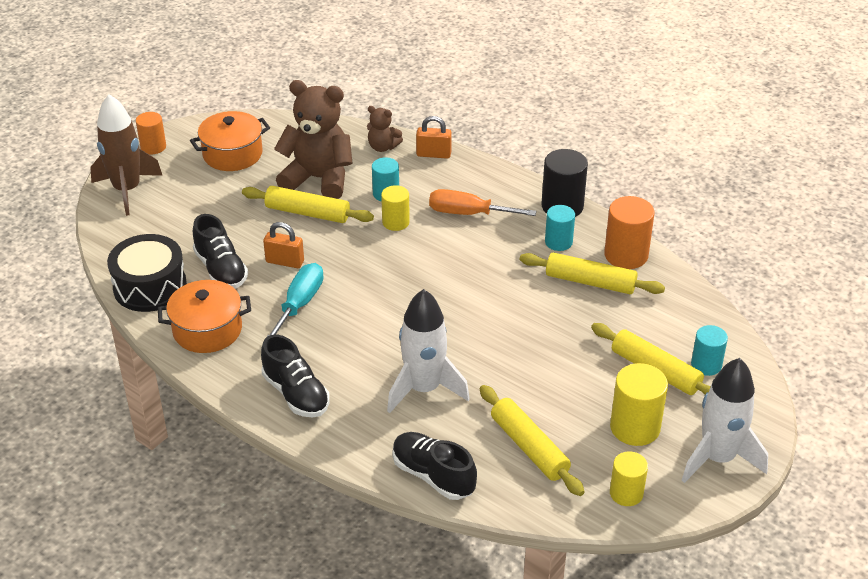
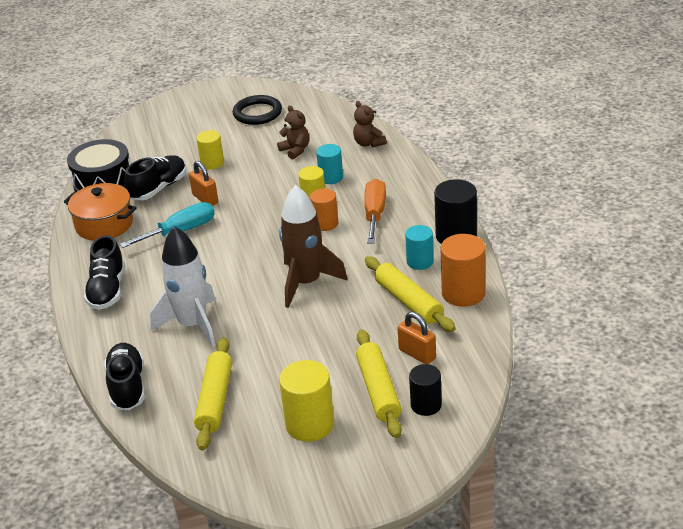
camera: 40 degrees right, 5 degrees down
(127, 190) = (162, 114): brown rocket -> brown rocket (306, 283)
(153, 147) = (212, 91): orange cylinder -> orange cylinder (325, 223)
(221, 270) = (159, 188): black shoe -> black shoe turned 150 degrees counterclockwise
(232, 154) = (257, 113): orange pot -> black ring
(307, 213) = (260, 171): yellow rolling pin -> none
(318, 179) = (295, 150): brown teddy bear -> brown teddy bear, size x0.48
(433, 154) = (401, 161): orange padlock -> orange padlock (417, 354)
(468, 213) = (375, 214): orange screwdriver -> orange screwdriver turned 45 degrees clockwise
(626, 493) = (244, 468): yellow cylinder -> yellow cylinder (212, 163)
(706, 365) = (426, 405): turquoise cylinder -> black cylinder
(718, 458) = (346, 479): white rocket -> none

